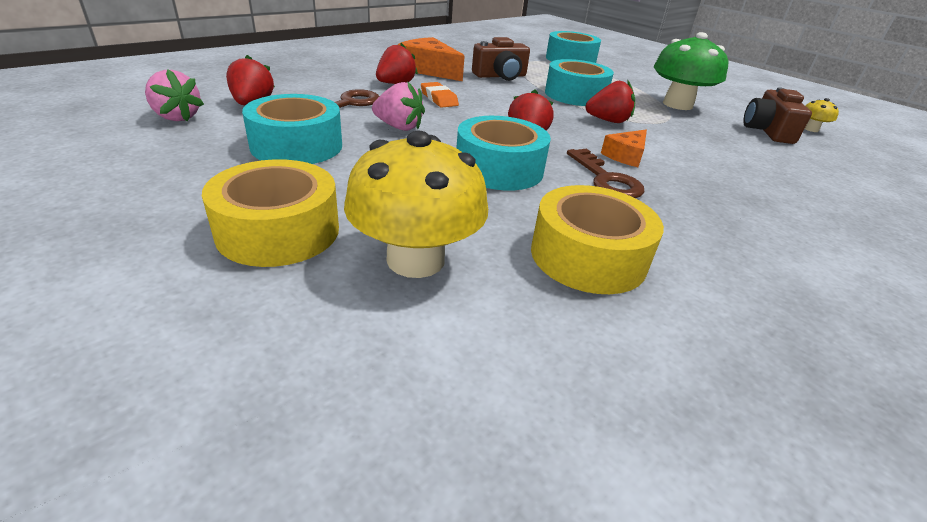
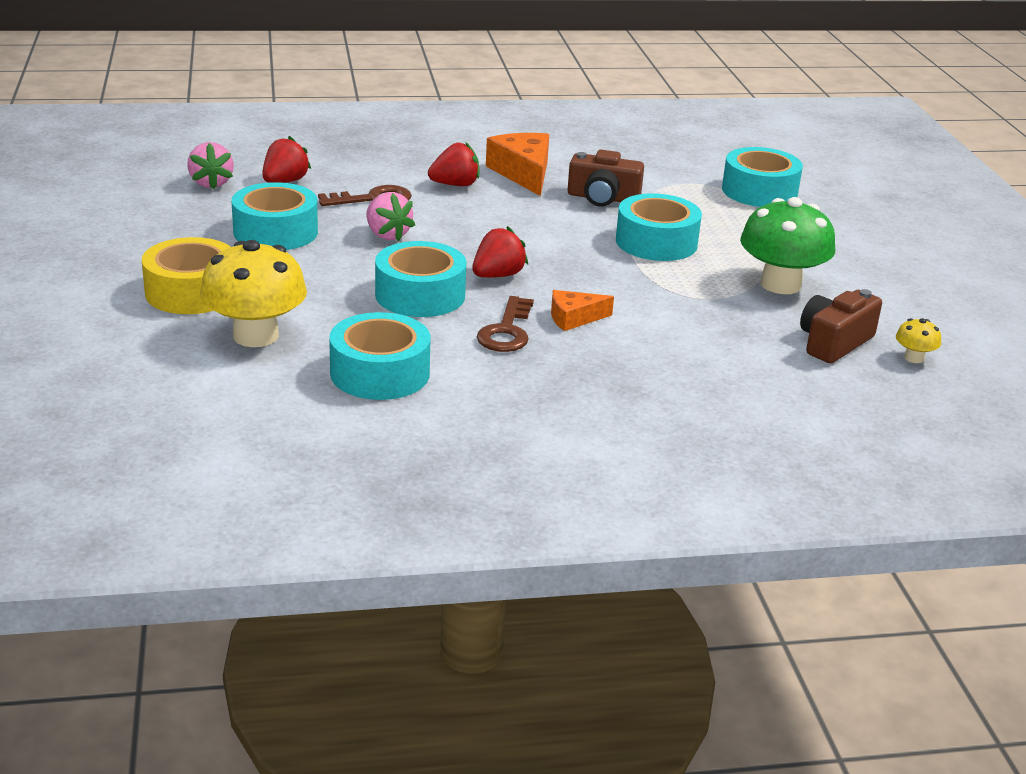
camera: 35 degrees right, 5 degrees down
(439, 98) = (476, 212): orange eraser -> none
(588, 256) = (380, 373): yellow tape -> turquoise tape
(608, 121) = (632, 281): red strawberry -> none

